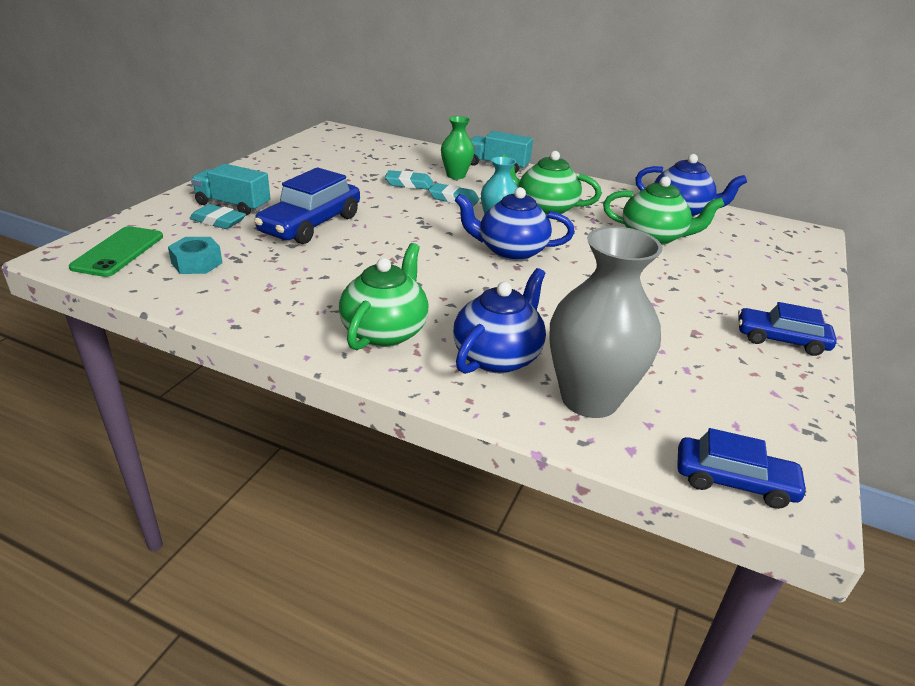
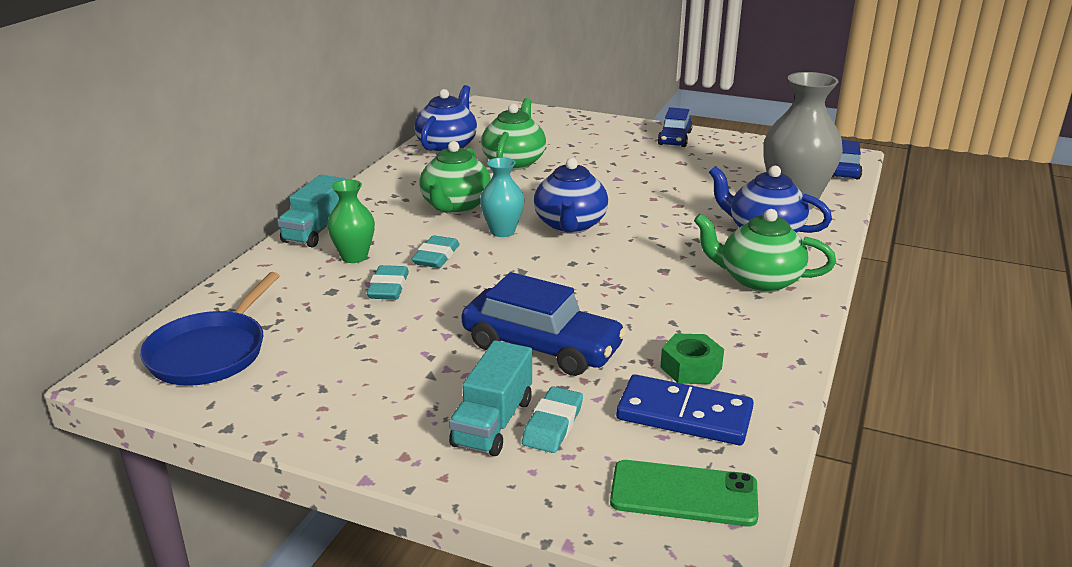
camera: 90 degrees left, 5 degrees down
(197, 263) = (684, 415): turquoise nut -> blue domino
(253, 274) = (691, 368): none -> green nut
(346, 145) = (210, 352): none -> blue pan

